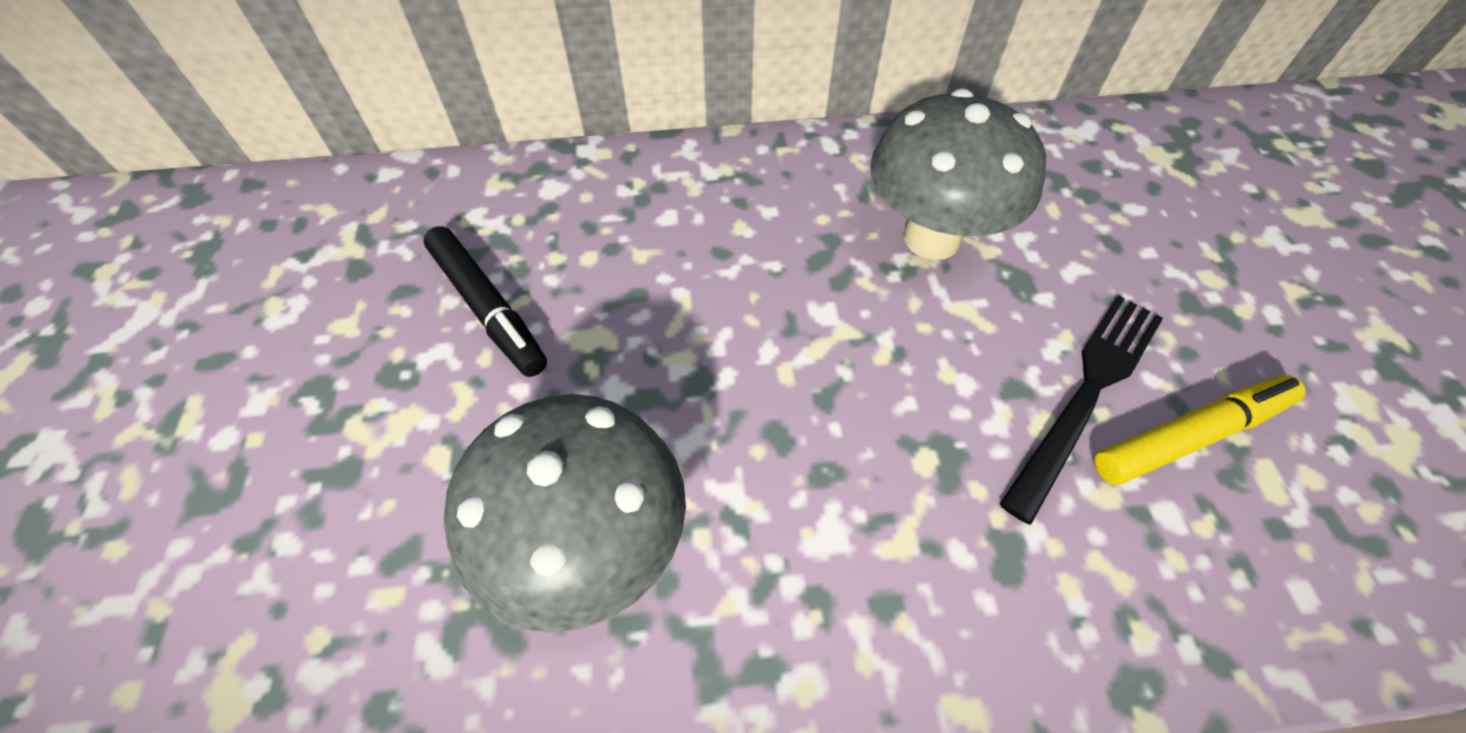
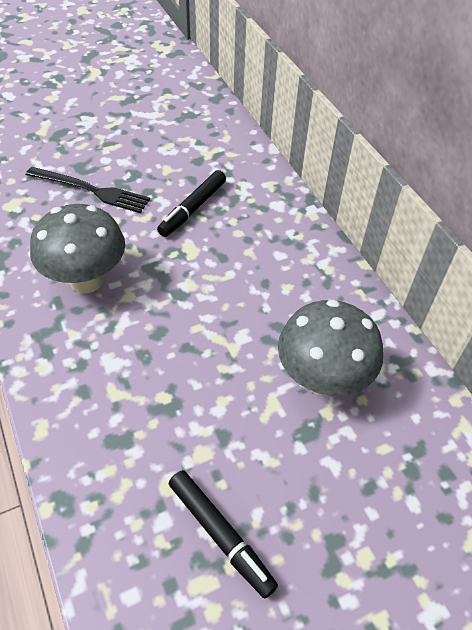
camera: 70 degrees right, 5 degrees down
(1086, 394) = (232, 474): black fork -> black fork (91, 190)
(1190, 436) = (220, 535): yellow marker -> black marker

